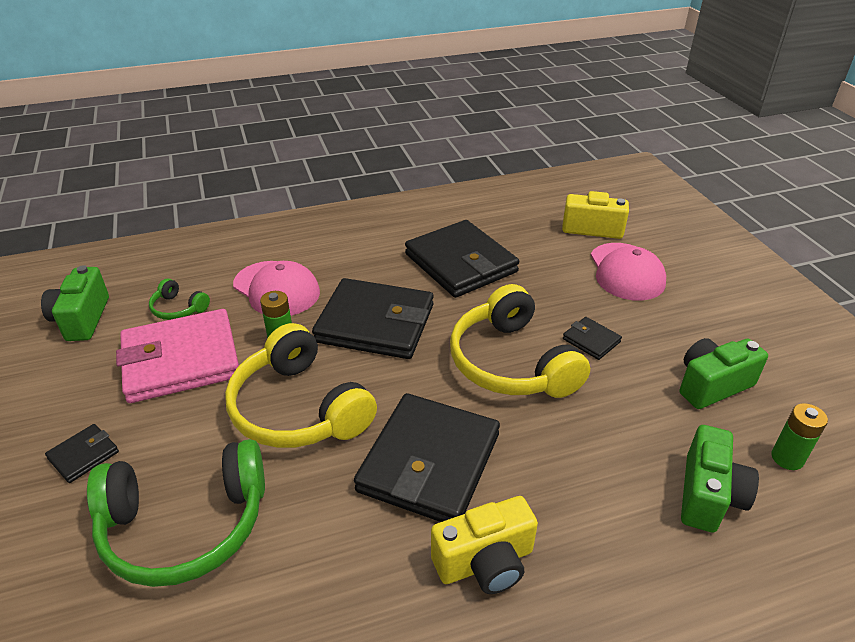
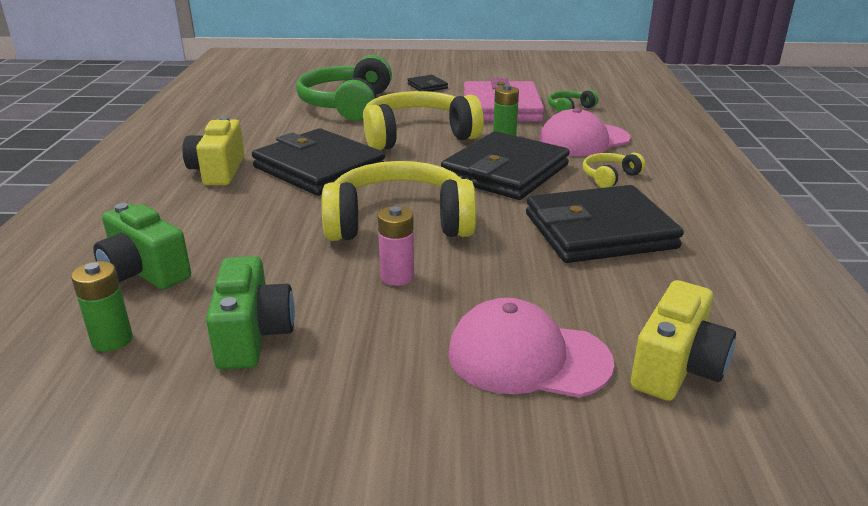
camera: 110 degrees right, 10 degrees down
(82, 319) = (570, 85): green camera -> none
(360, 267) = (609, 177): none -> yellow headphones
(591, 340) = (397, 277): black wallet -> pink battery

